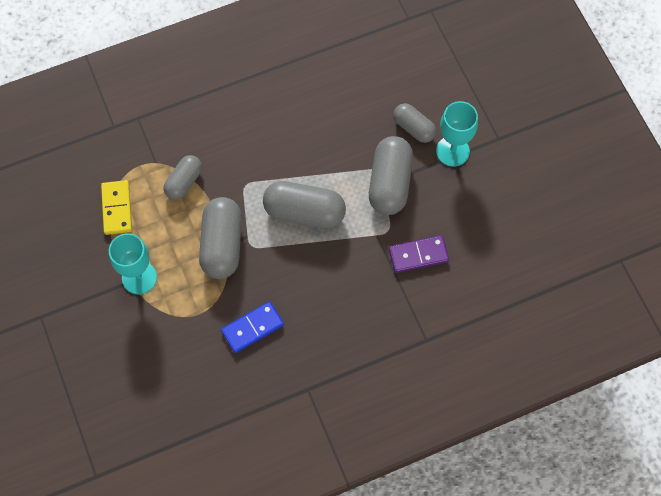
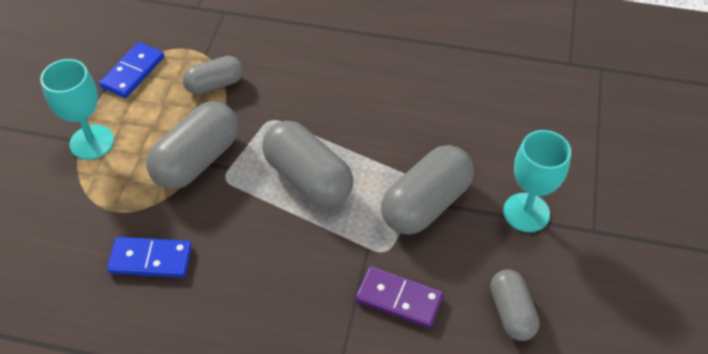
camera: 35 degrees right, 15 degrees down
(117, 208) = (133, 72): yellow domino -> blue domino
(414, 128) = (497, 165): grey capsule -> grey capsule (511, 312)

